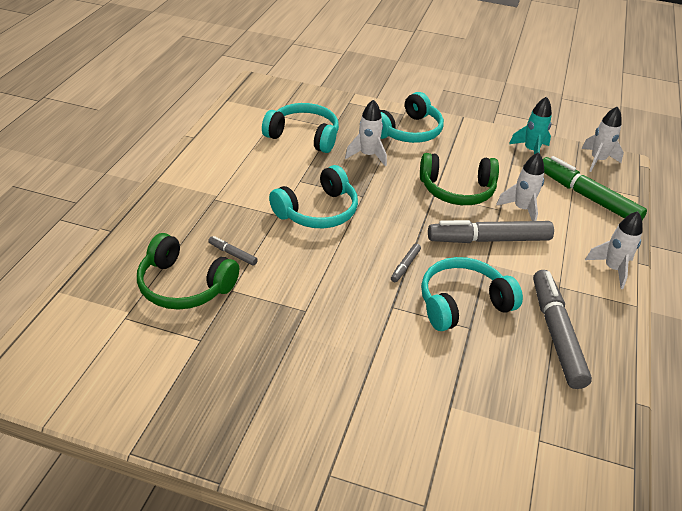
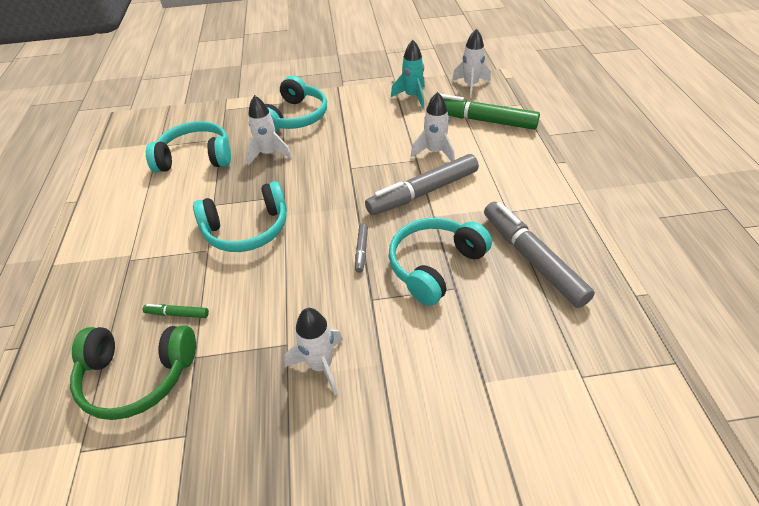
camera: 20 degrees left, 5 degrees up
(232, 254) = (177, 314): grey marker -> green marker
(318, 211) = (247, 229): turquoise headphones -> turquoise headphones turned 45 degrees clockwise
(457, 190) = (369, 156): green headphones -> none
(612, 269) = (540, 177): white rocket -> white rocket (321, 365)

